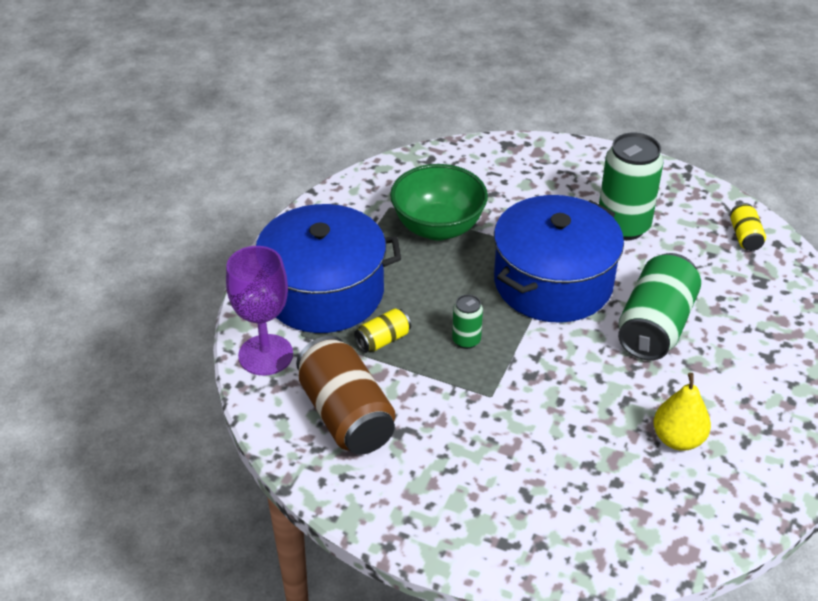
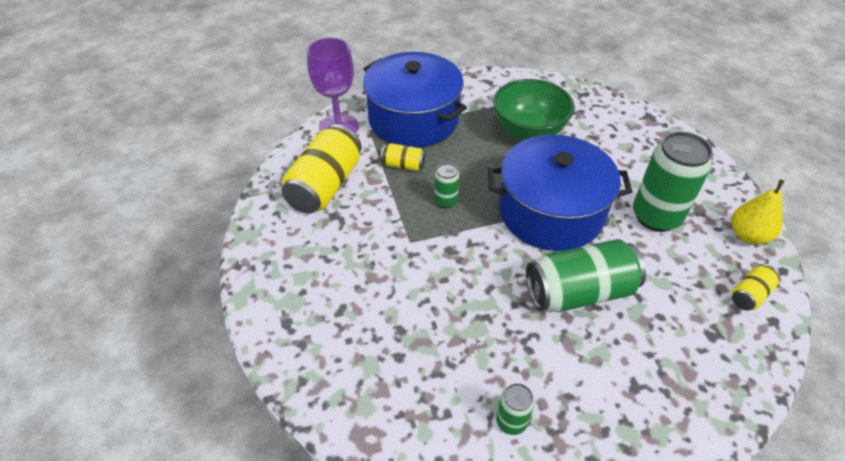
camera: 50 degrees right, 5 degrees up
(346, 415) = (325, 185): brown can -> yellow can
(678, 439) = (479, 372): yellow pear -> yellow pear (748, 235)
(740, 449) = (511, 421): none -> green can

